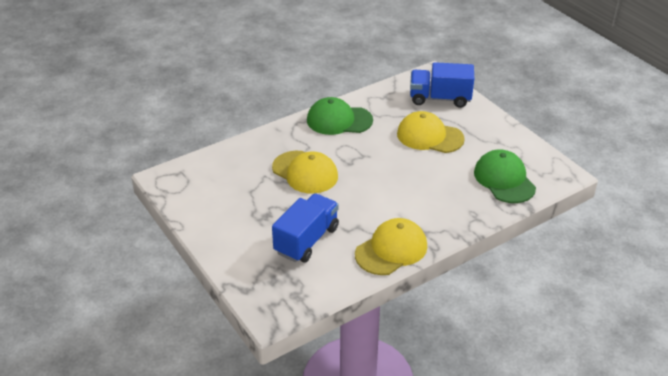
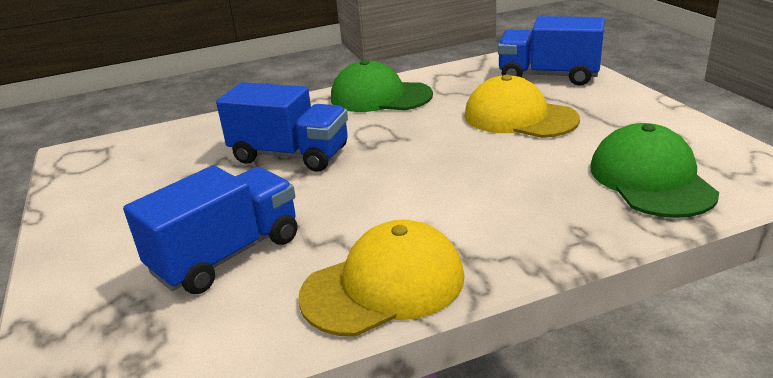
camera: 15 degrees right, 10 degrees down
(305, 172) = (290, 155): yellow cap -> blue truck

